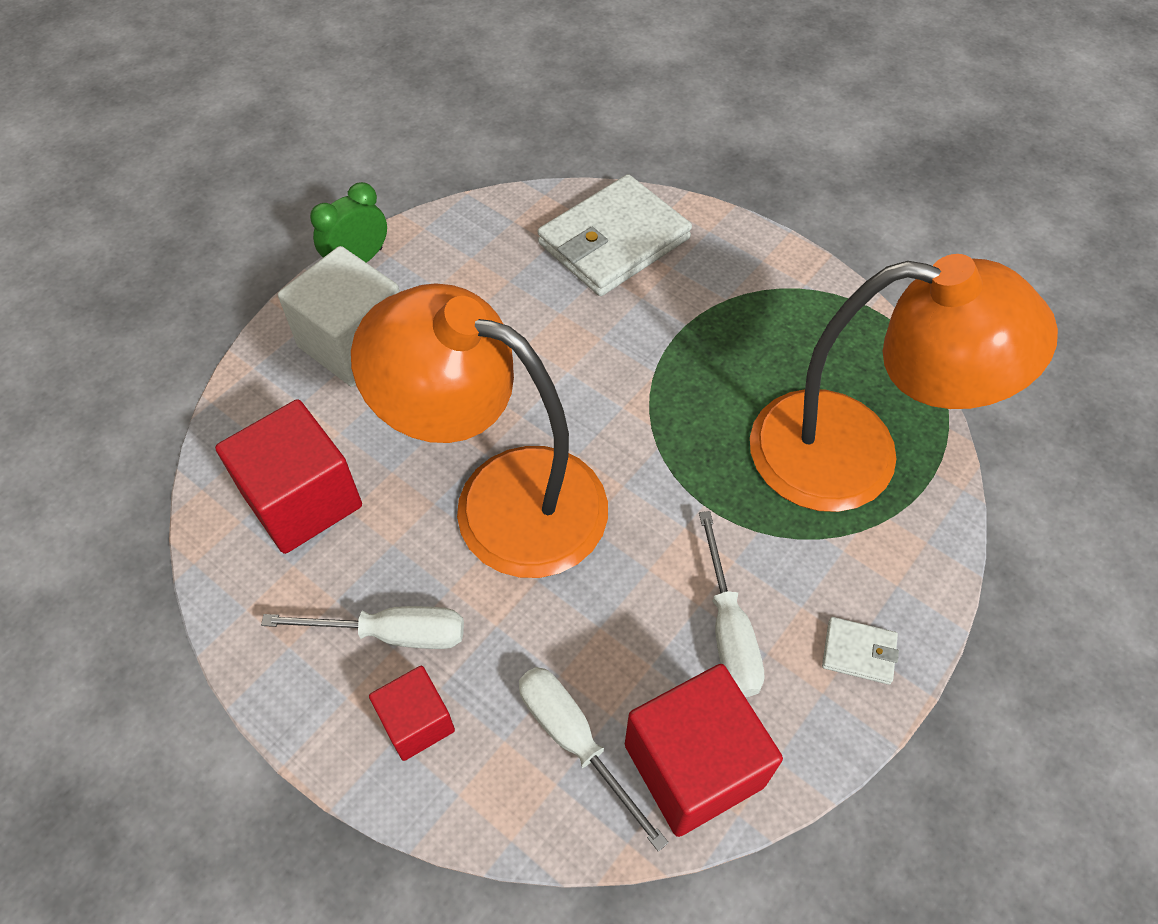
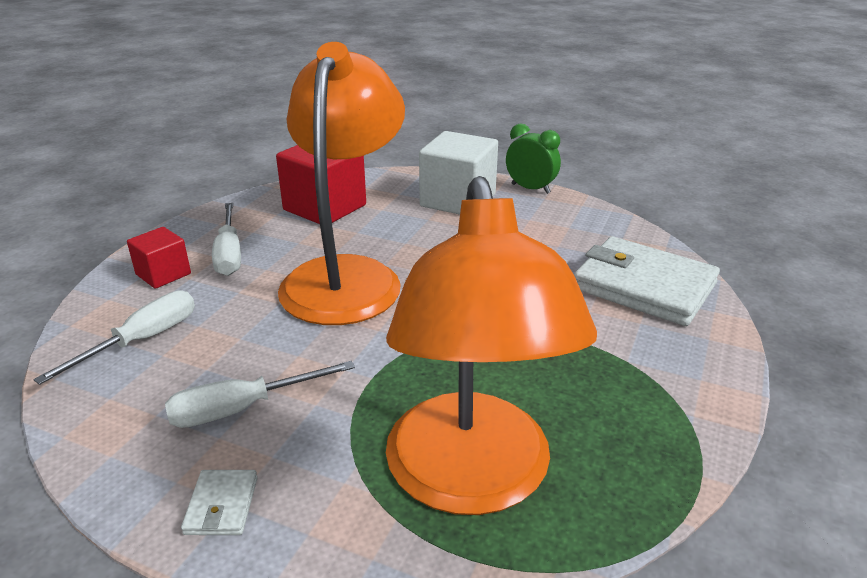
camera: 75 degrees right, 25 degrees down
(694, 765) = (112, 404): red cube -> none

